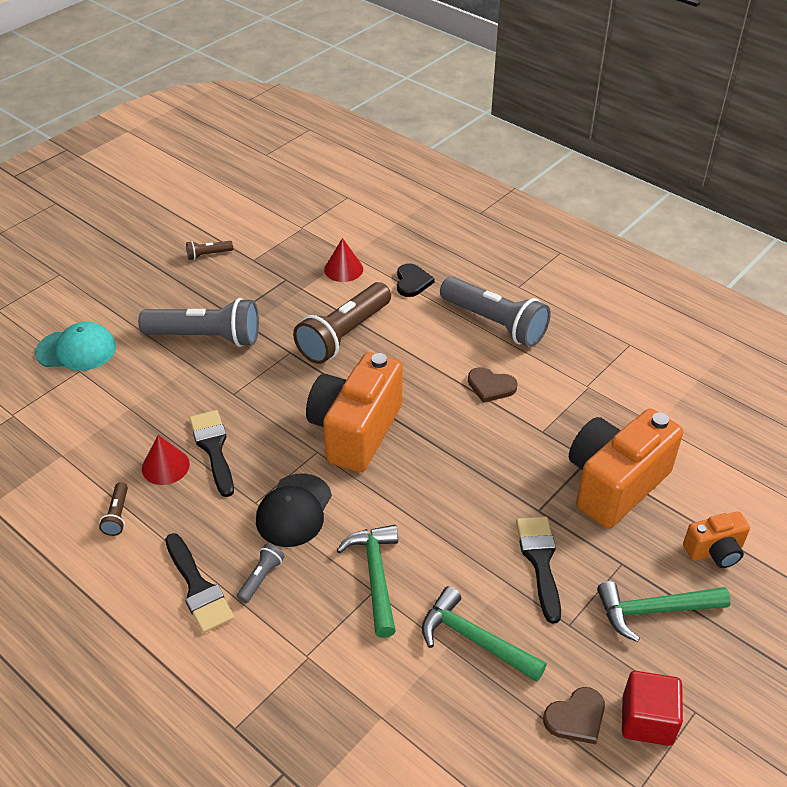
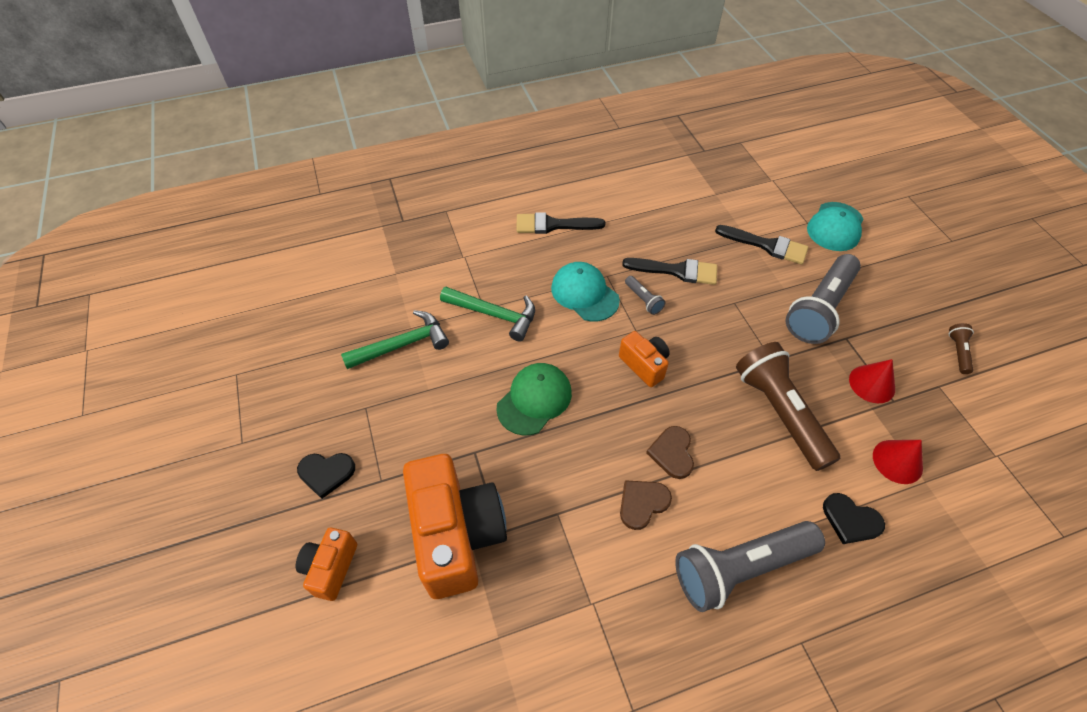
camera: 120 degrees right, 10 degrees up
(117, 515) = (641, 206): brown flashlight -> none
(165, 466) = (673, 240): red cone -> red cone (872, 384)
(261, 578) = (538, 256): grey flashlight -> grey flashlight (643, 300)
(294, 510) = (584, 294): black cap -> turquoise cap
(355, 431) = (644, 365): orange camera -> orange camera, size x0.50
(453, 492) = (534, 400): none -> green cap
(540, 561) = (428, 422): black brush -> black brush (766, 245)
(576, 717) = (304, 369): brown heart -> brown heart (672, 453)
(647, 720) = (265, 408): red cube -> none
(654, 611) = (326, 473): green hammer -> black heart

